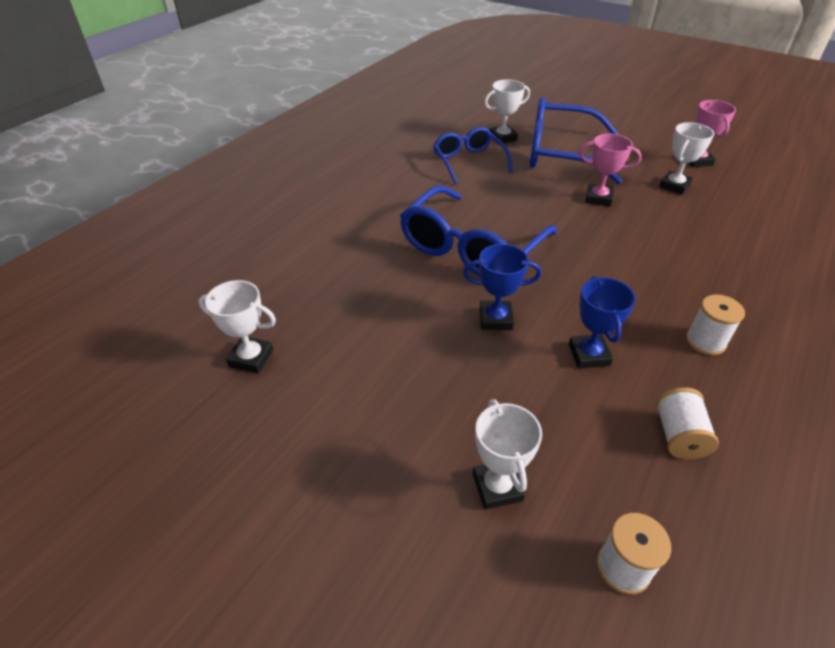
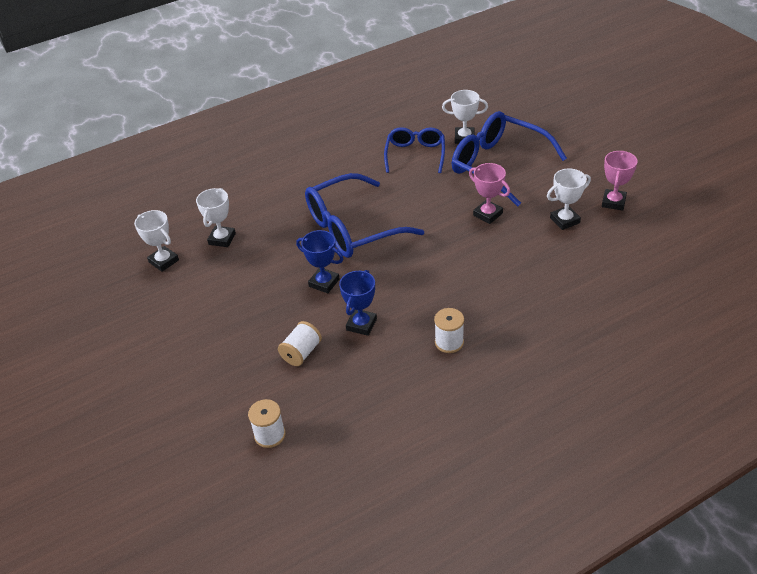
camera: 30 degrees right, 0 degrees up
(497, 487) = (240, 375): white trophy -> white trophy (222, 239)
(678, 435) = (367, 388): white spool -> white spool (301, 353)

